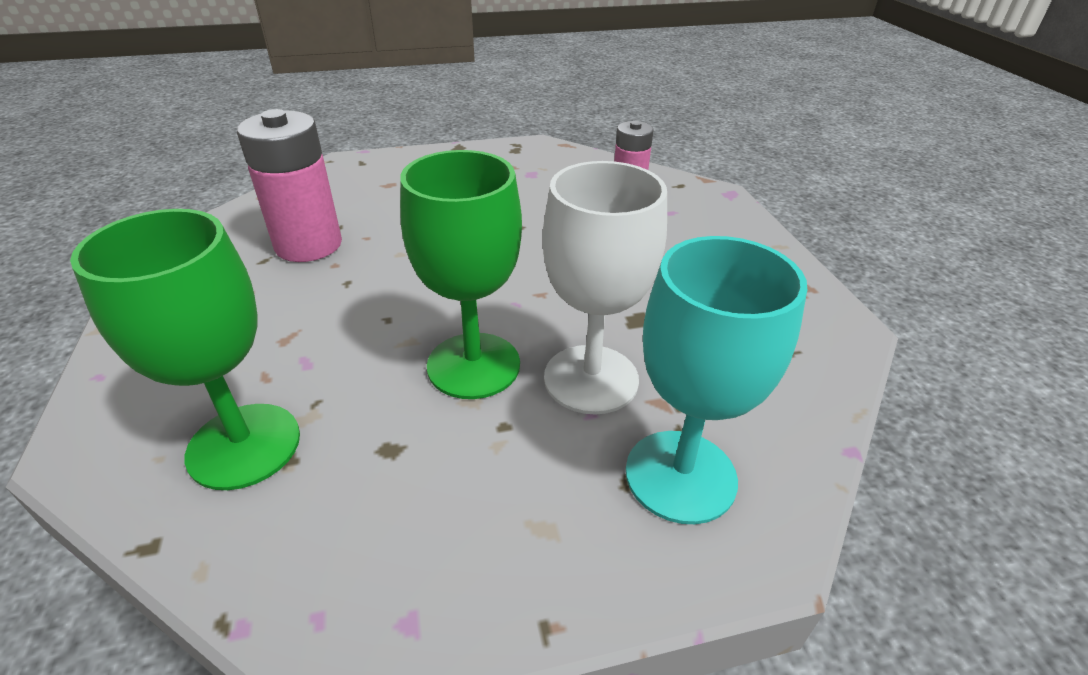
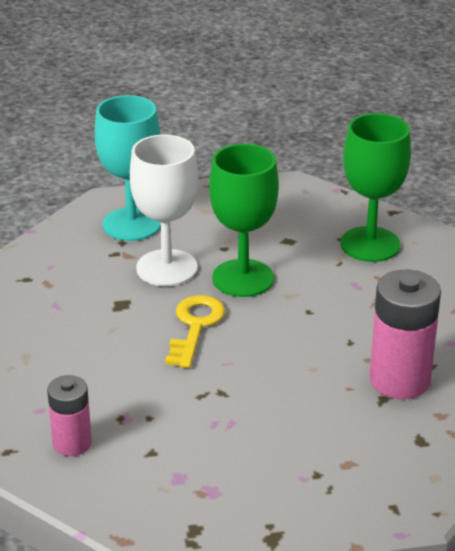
camera: 175 degrees left, 5 degrees down
(535, 293) = (195, 326): none -> yellow key

